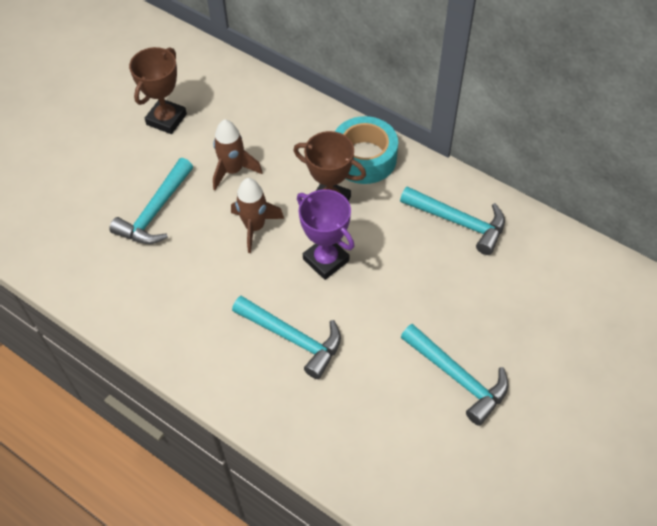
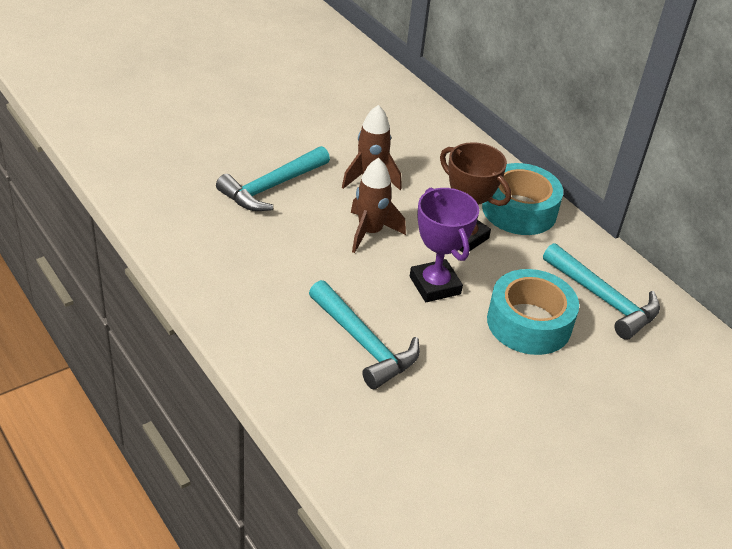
camera: 15 degrees right, 15 degrees down
(166, 119) = (322, 116): brown trophy -> none
(410, 267) = (529, 323): none -> turquoise tape
(457, 377) = (540, 445): turquoise hammer -> none

